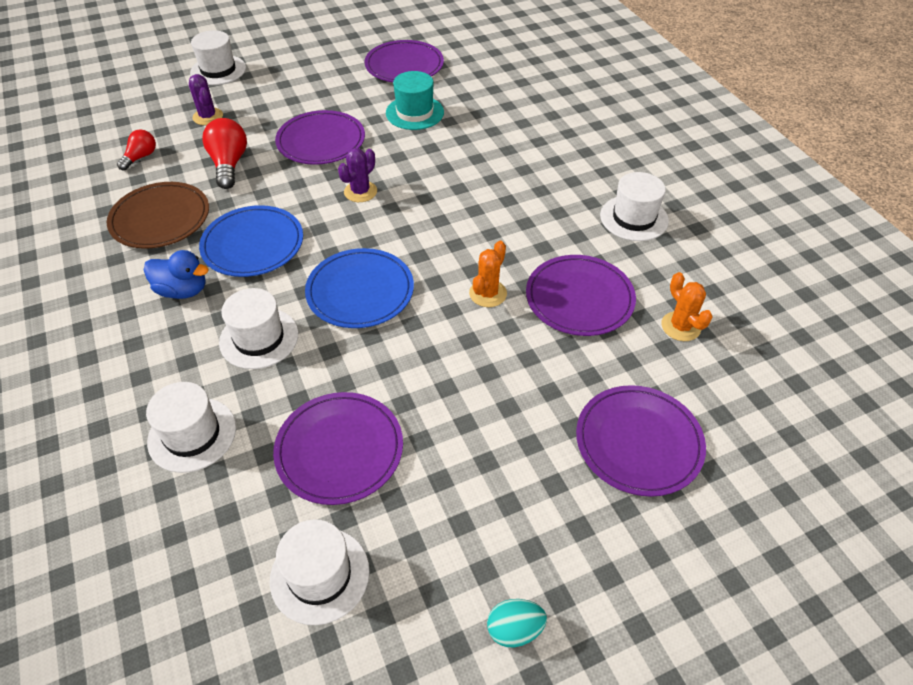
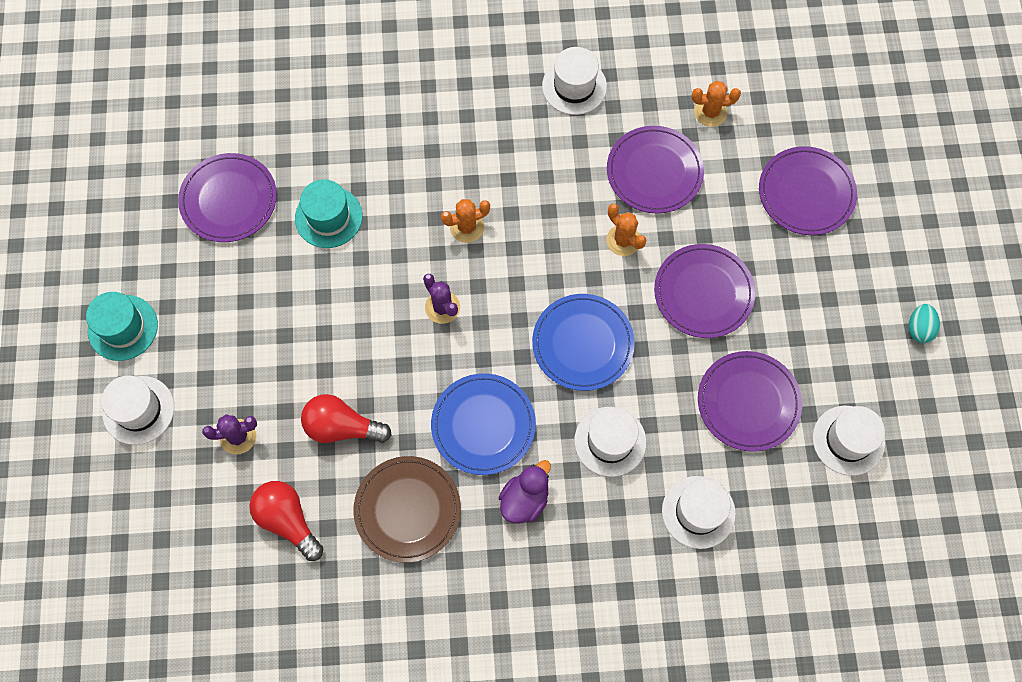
camera: 70 degrees left, 20 degrees up
(141, 157) = (288, 520): red light bulb -> red light bulb, size x1.62
(183, 290) = (525, 499): blue duck -> purple duck
(281, 49) = (123, 328): none -> turquoise hat
(321, 141) = (340, 325): purple plate -> purple plate (703, 293)
(445, 187) = (467, 227): none -> orange cactus

